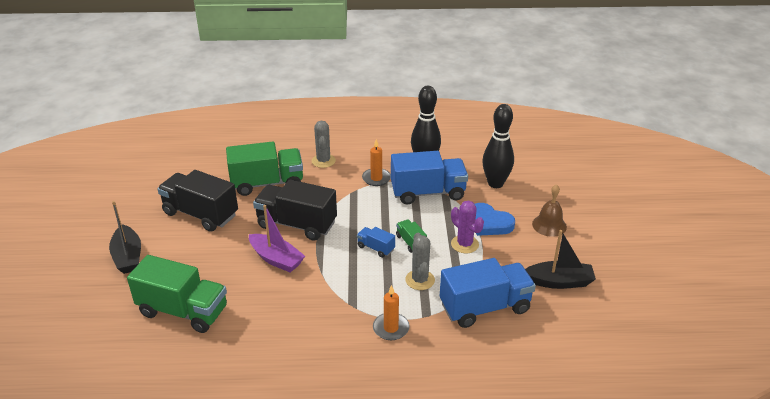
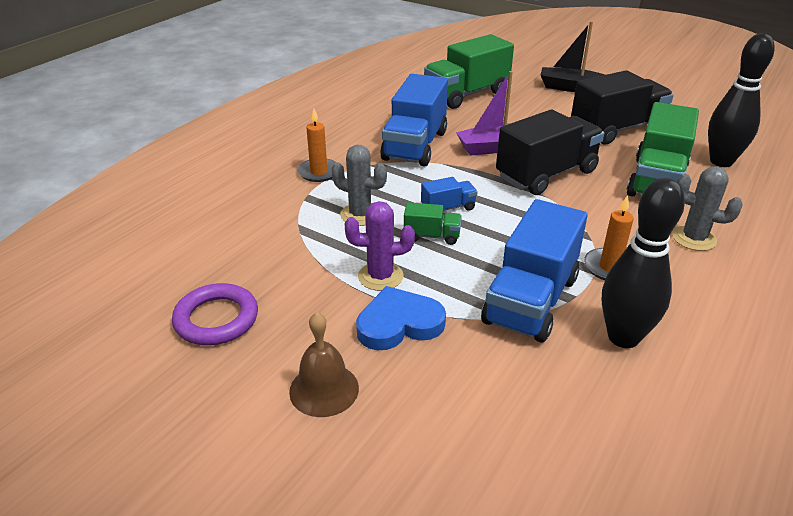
camera: 125 degrees right, 0 degrees up
(485, 307) = (264, 237): blue truck -> blue truck (415, 146)
(495, 183) = (494, 394): black bowling pin -> black bowling pin (721, 161)
(559, 282) = (216, 319): black boat -> purple ring

